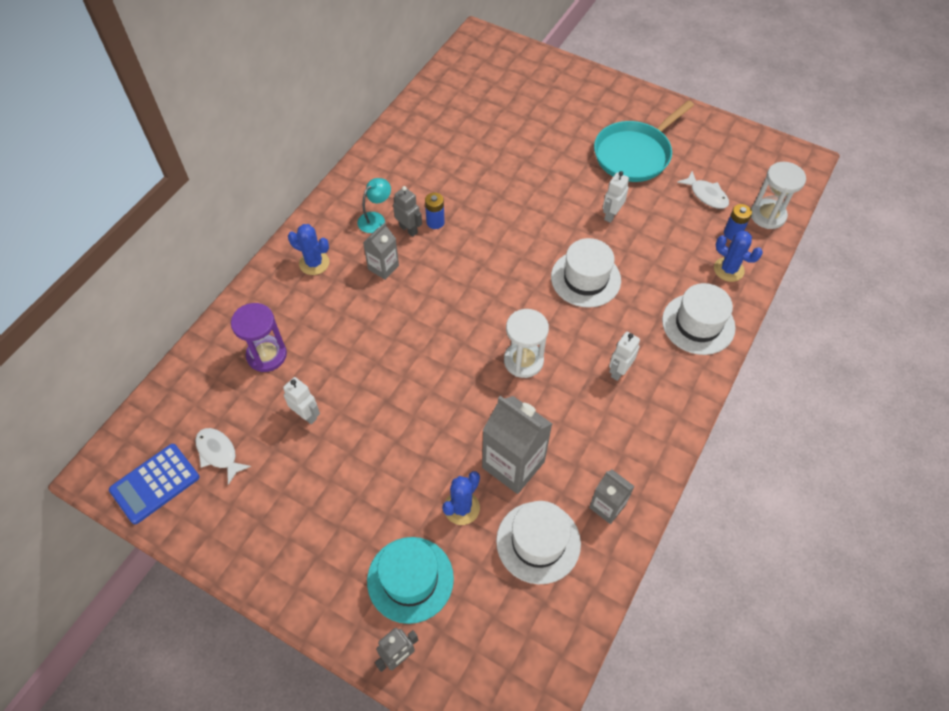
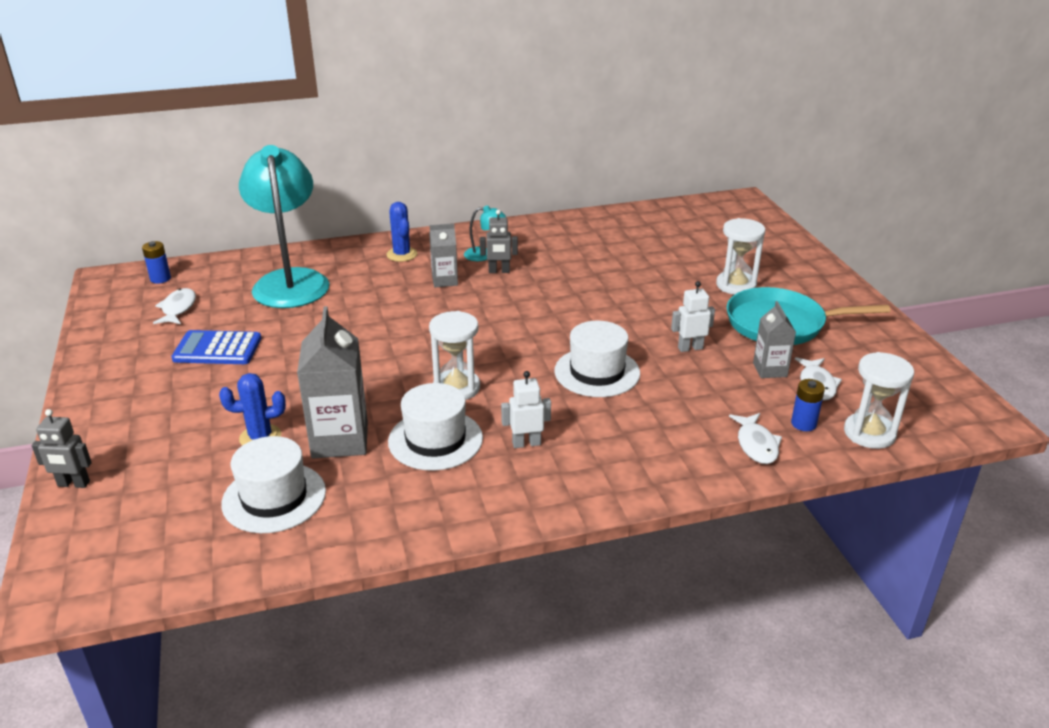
camera: 45 degrees right, 25 degrees down
(155, 484) = (122, 300): blue calculator -> blue calculator (217, 349)
(267, 355) = (290, 281): purple hourglass -> turquoise lamp
(306, 415) = (258, 323): white robot -> none
(408, 229) = (499, 271): grey robot -> grey robot turned 90 degrees clockwise
(410, 579) = (157, 449): turquoise hat -> none
(435, 222) = (526, 277): blue battery -> blue battery (160, 279)
(572, 134) = (736, 285): none -> white hourglass
(607, 506) = (364, 517): grey carton -> grey carton (770, 370)
(698, 324) = (658, 461): white hat -> white hat (435, 440)
(728, 269) = (756, 445): blue cactus -> white fish

